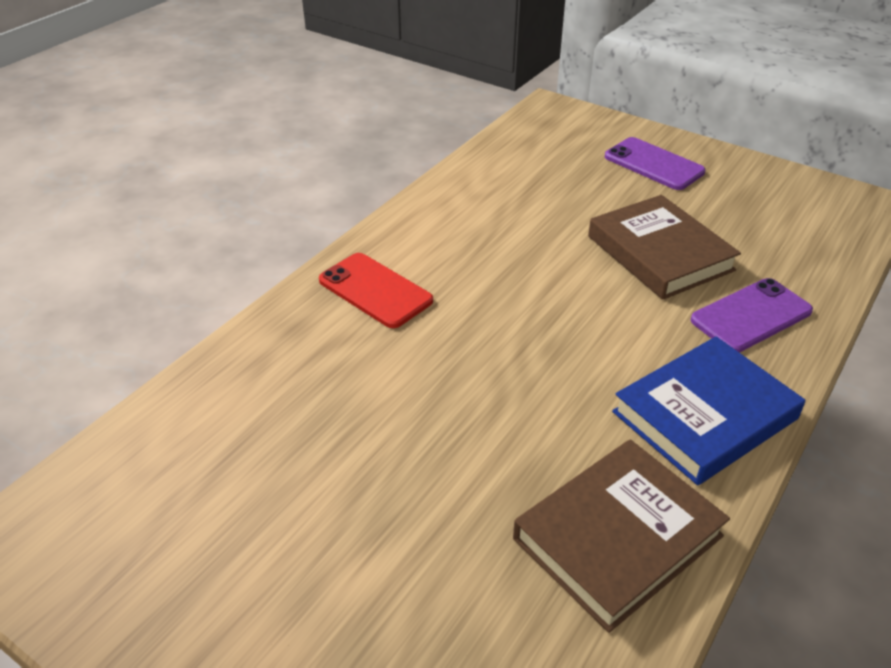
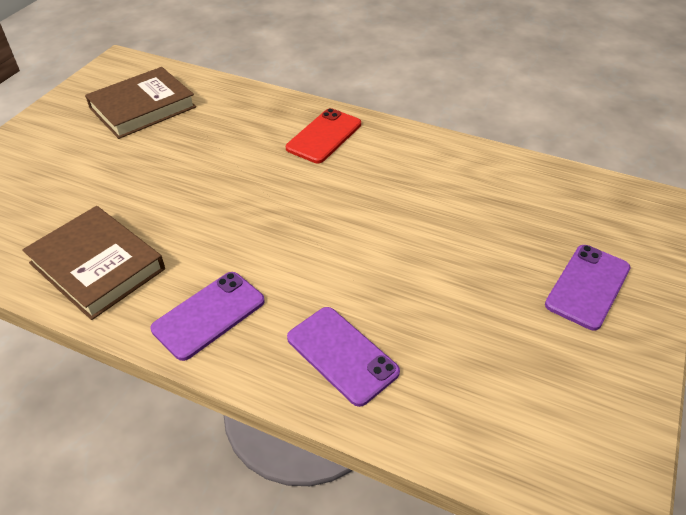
camera: 80 degrees right, 5 degrees up
(659, 253) = (422, 290): brown book -> brown book (142, 107)
(704, 415) = (209, 315): blue book -> purple phone

